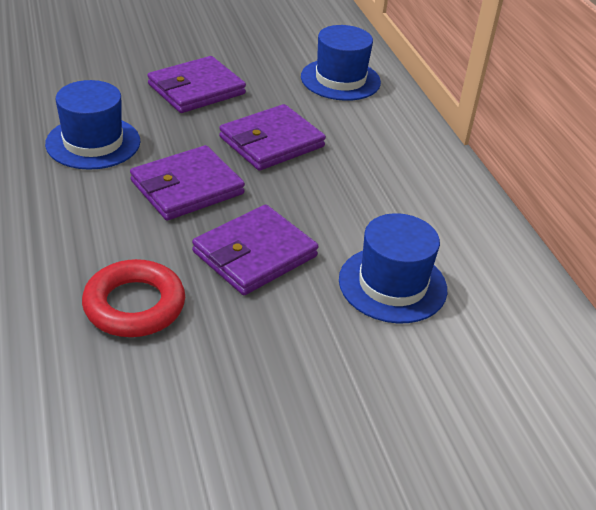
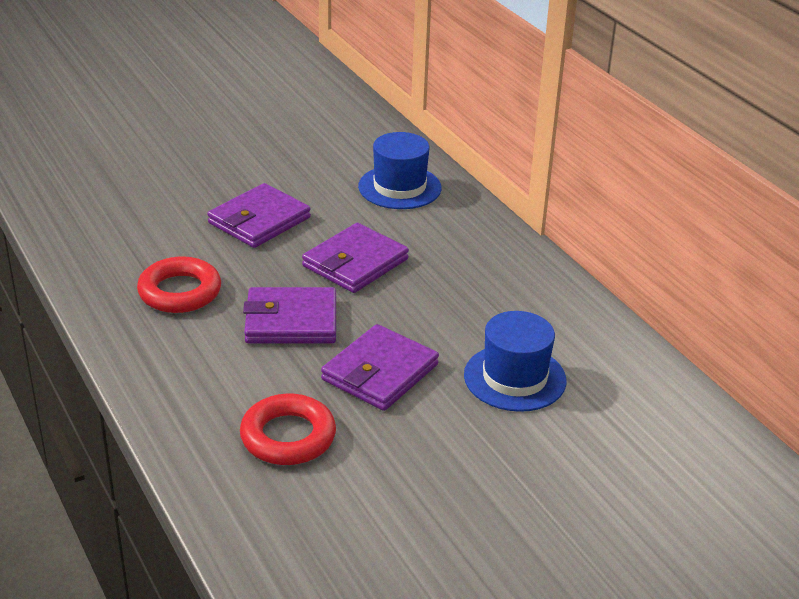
camera: 10 degrees left, 5 degrees down
(93, 142) = (180, 292): blue hat -> red ring
(187, 187) = (291, 321): purple wallet -> purple wallet turned 45 degrees clockwise

